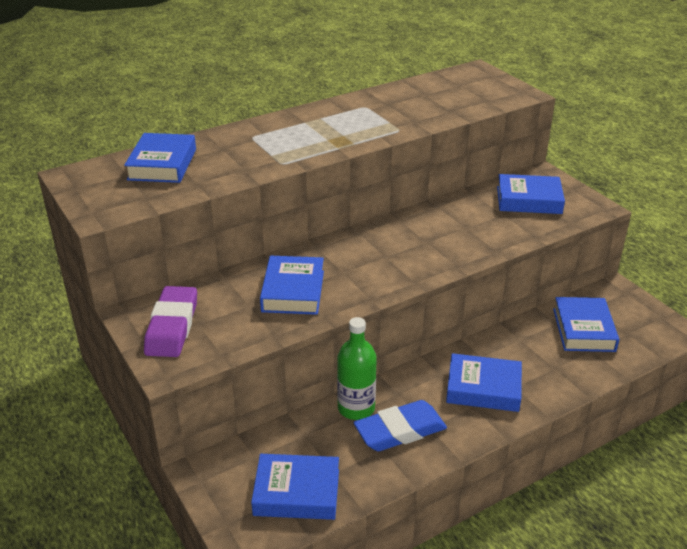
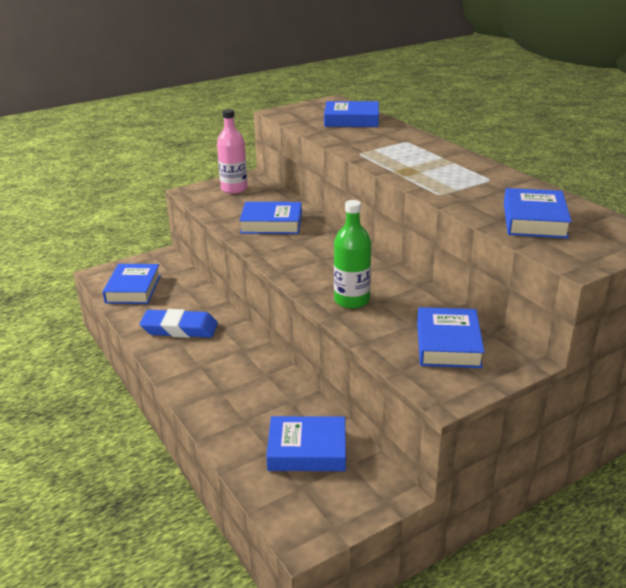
camera: 90 degrees right, 5 degrees down
(172, 326) = (234, 189): purple eraser -> pink bottle
(356, 408) = (209, 309): green bottle -> green bottle (351, 300)
(400, 431) = (179, 329): blue eraser -> blue eraser turned 60 degrees counterclockwise
(483, 388) = (221, 373): blue book -> blue book (534, 220)

